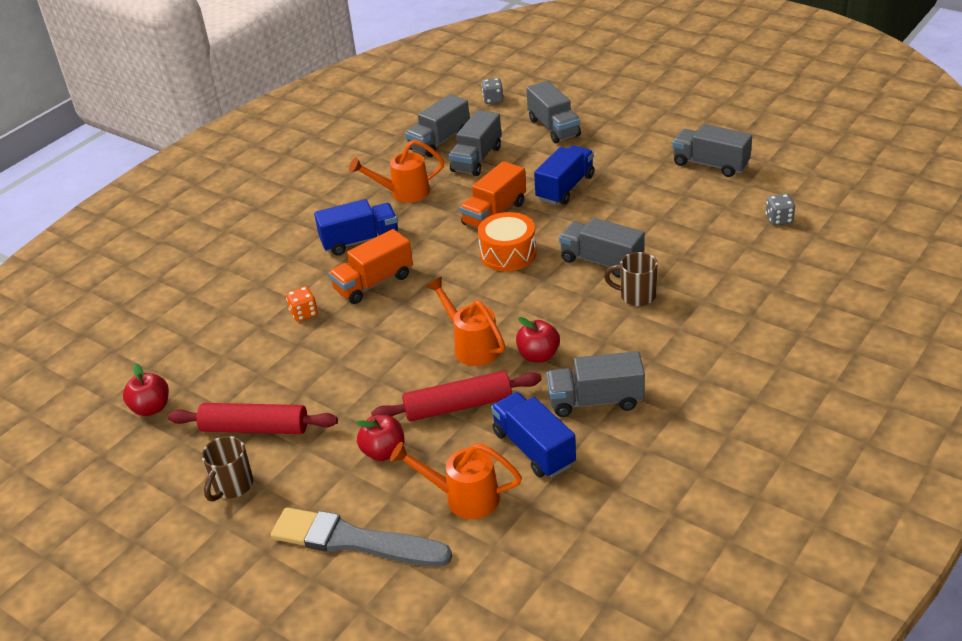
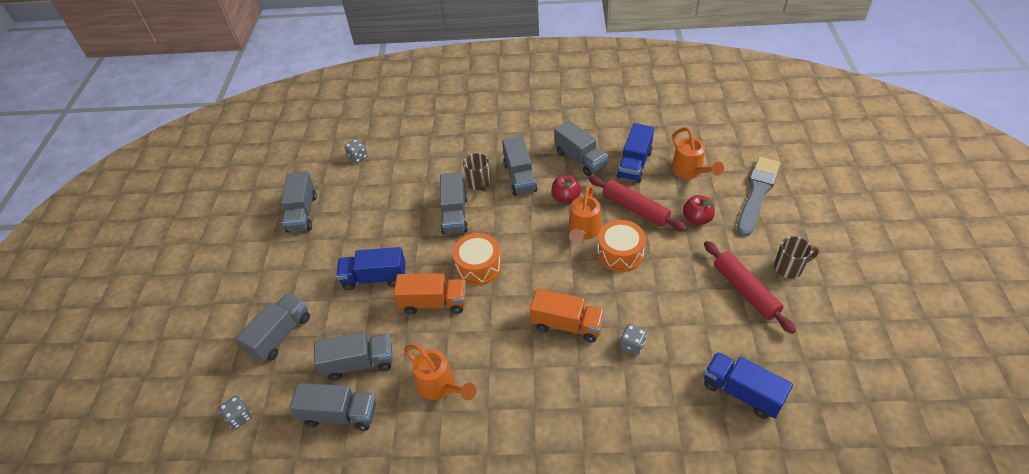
camera: 125 degrees left, 10 degrees up
(151, 408) = (793, 365): red apple -> none
(304, 313) = (632, 345): orange dice -> grey dice
(354, 541) = (757, 194): grey brush -> grey brush turned 135 degrees counterclockwise
(360, 241) = (525, 371): blue truck -> blue truck (741, 392)
(411, 359) = (620, 253): none -> orange drum
(614, 333) = (519, 177): none -> grey truck

